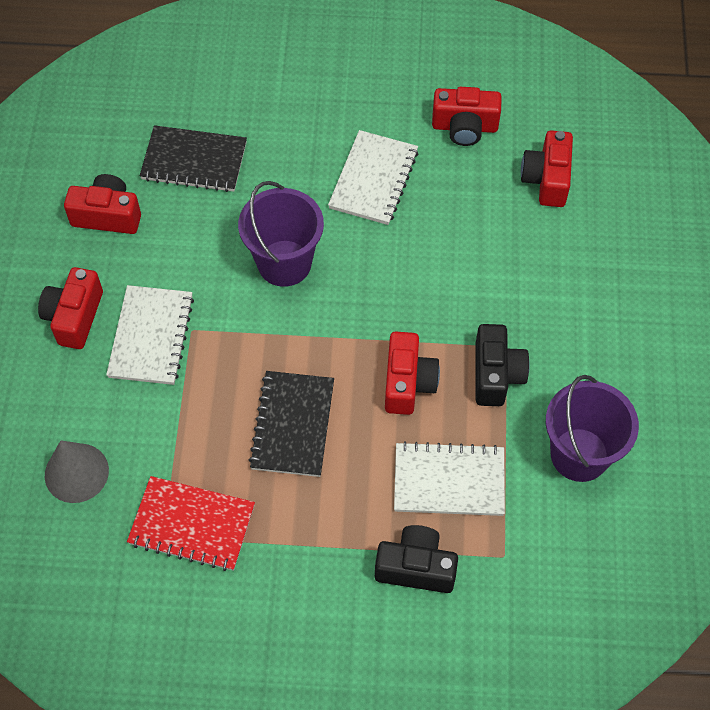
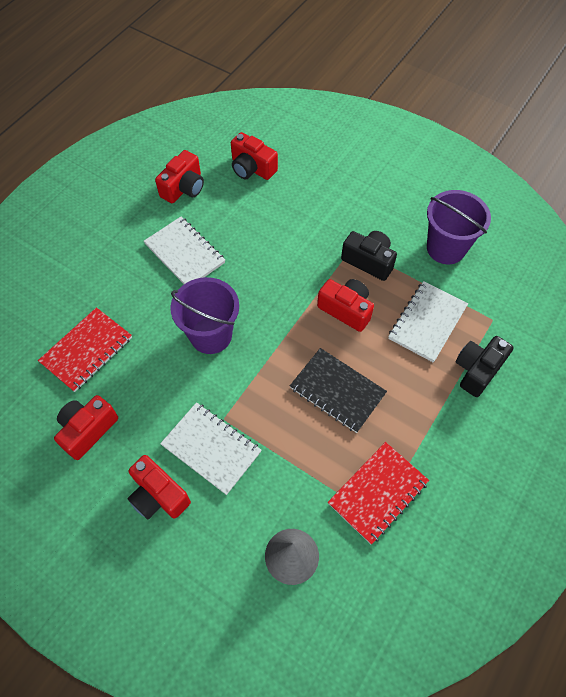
camera: 60 degrees left, 0 degrees up
(194, 161) = (87, 350): black notebook -> red notebook

